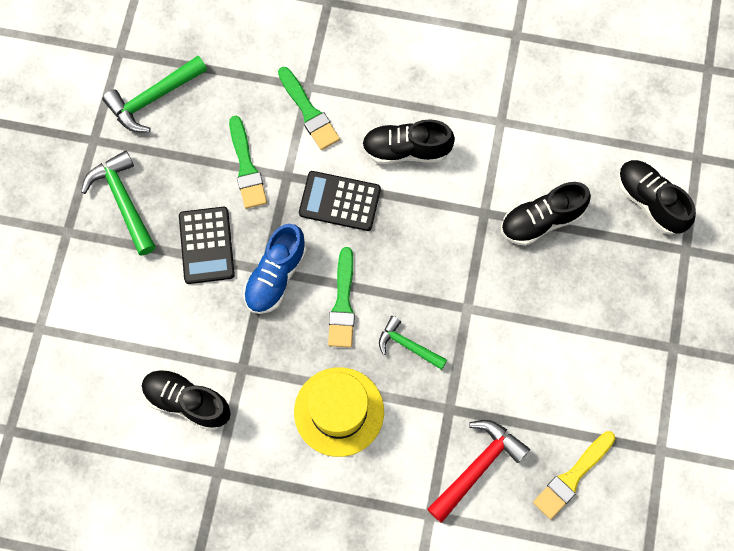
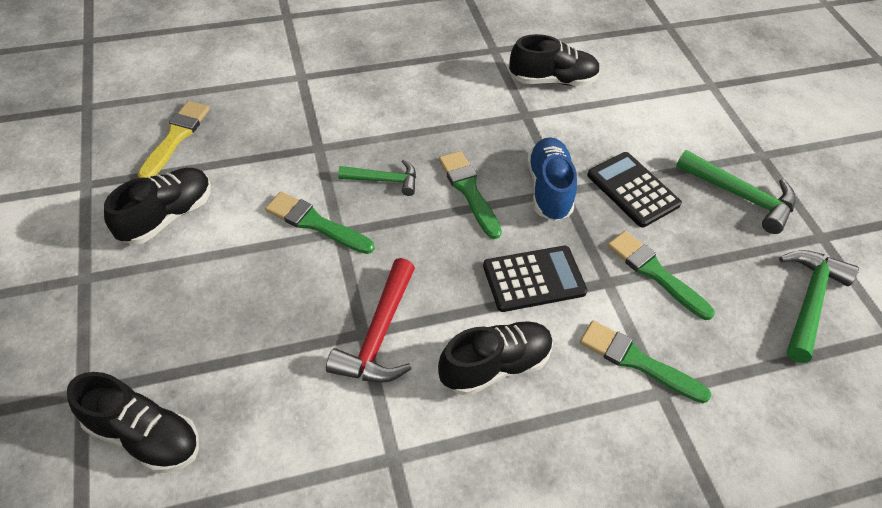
camera: 150 degrees right, 20 degrees down
(339, 411) = (420, 114): yellow hat -> none
(478, 466) = (271, 117): red hammer -> red hammer (379, 335)
(482, 324) = (316, 223): none -> green brush
(541, 220) = (288, 351): black shoe -> black shoe (167, 216)

